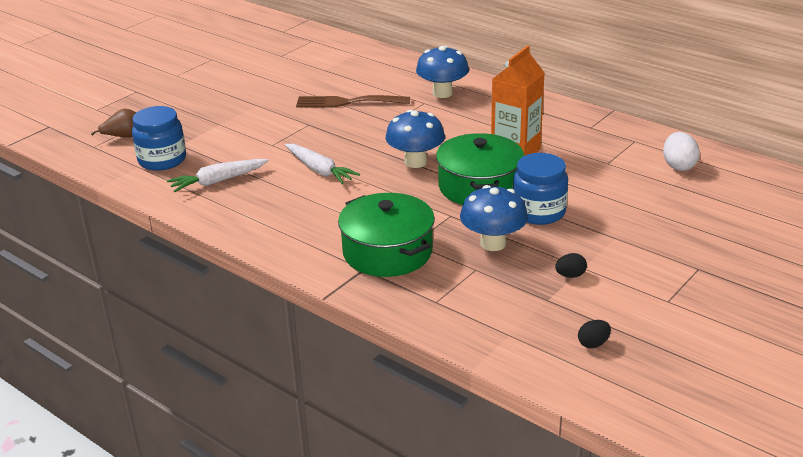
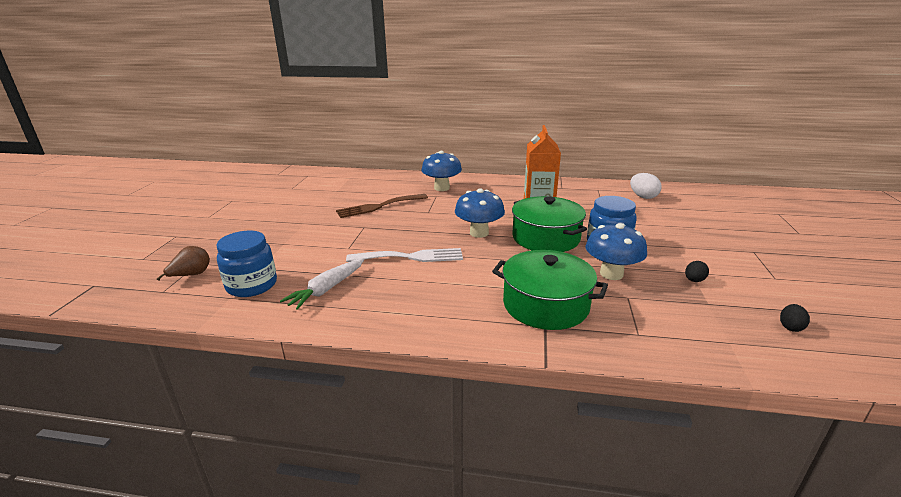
camera: 30 degrees left, 5 degrees down
(319, 170) = (411, 257): white carrot -> white fork

